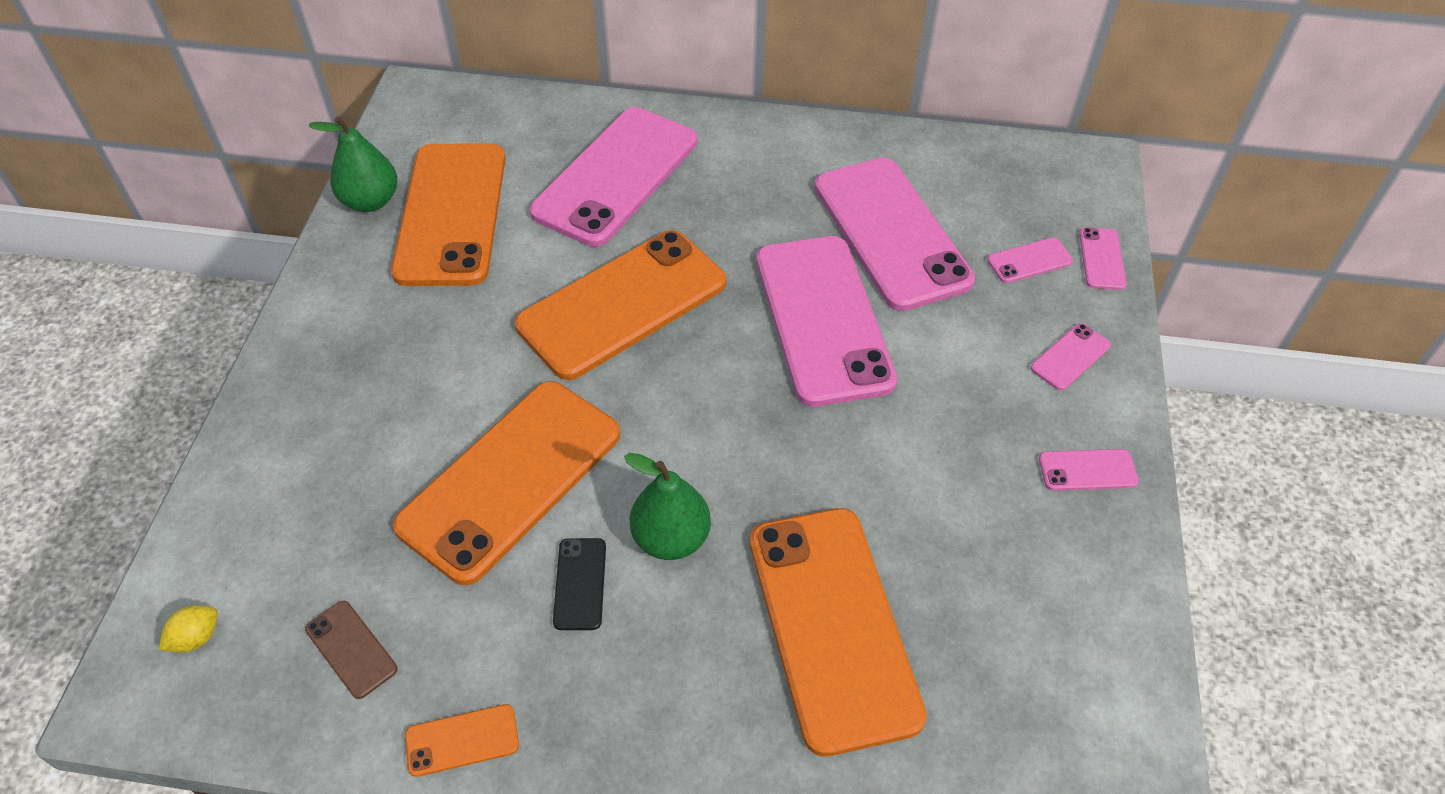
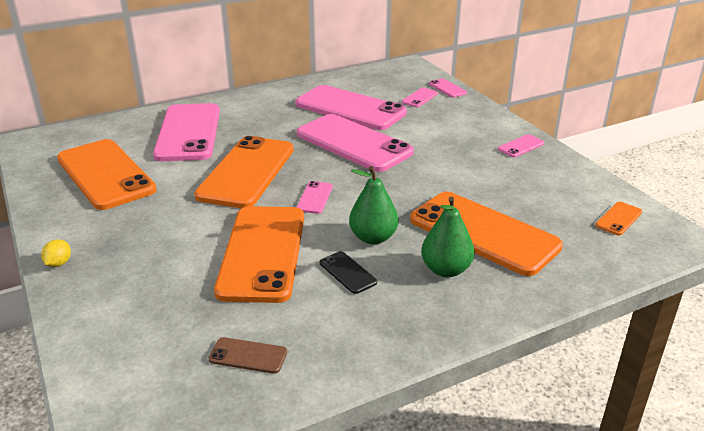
camera: 35 degrees left, 20 degrees down
(196, 638) = (137, 400): yellow lemon -> yellow lemon (59, 263)
(370, 201) = (45, 186): green pear -> green pear (446, 270)
(462, 740) = (358, 357): orange phone -> orange phone (618, 219)
(1070, 357) = (472, 118): pink phone -> pink phone (315, 198)

